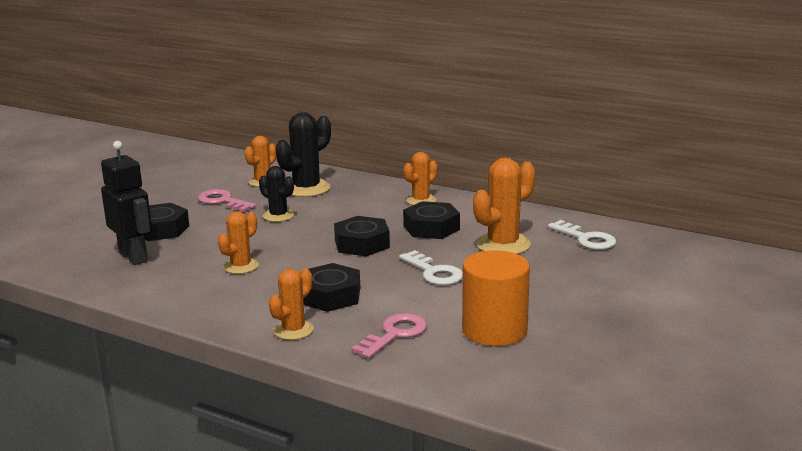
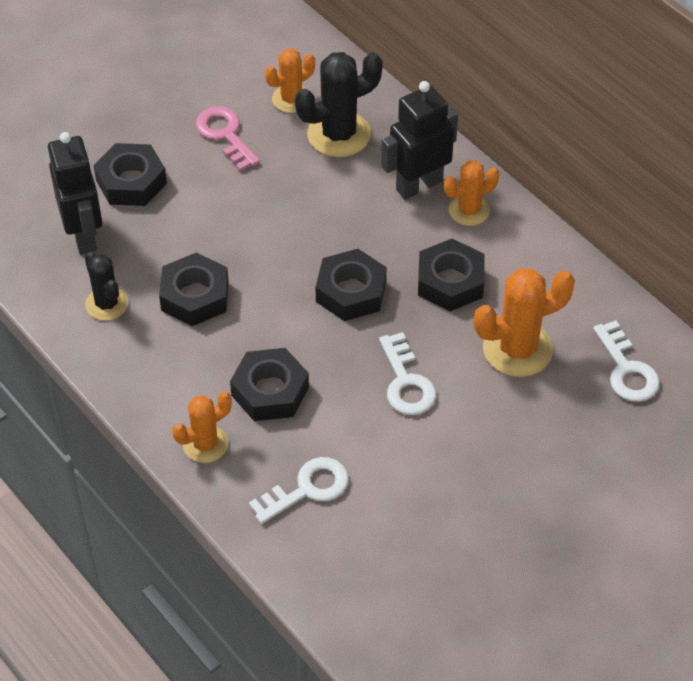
camera: 20 degrees right, 30 degrees up
(241, 266) = (195, 296): orange cactus -> black nut
(278, 216) = (279, 193): black cactus -> black cactus (107, 304)
(378, 197) = (419, 185): none -> black robot
(394, 334) = (307, 489): pink key -> white key
(494, 330) = (416, 519): orange cylinder -> none

